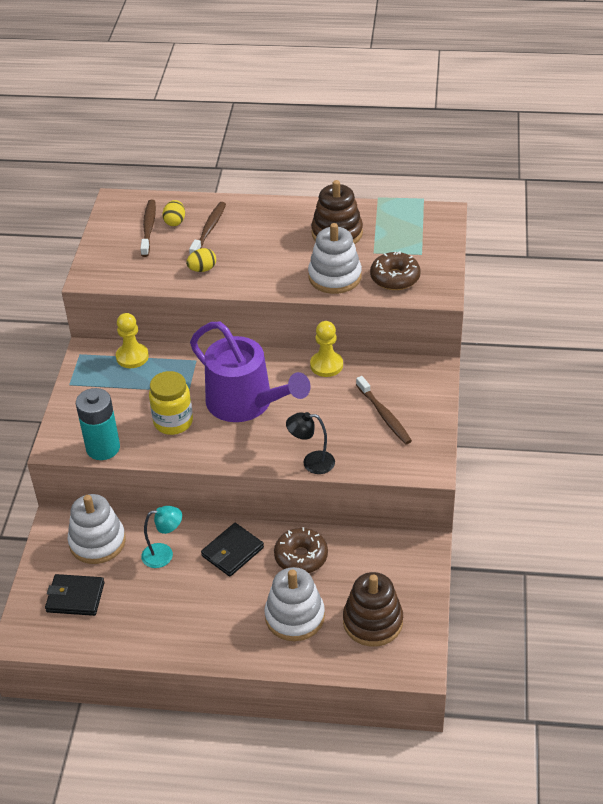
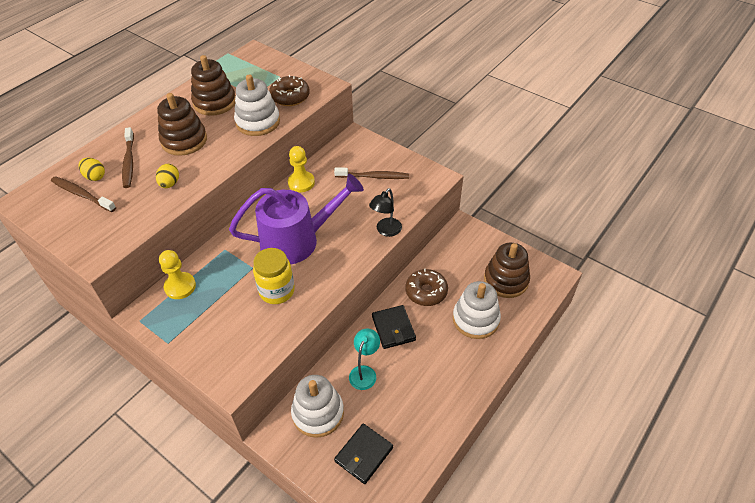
camera: 60 degrees left, 5 degrees up
(103, 448) = (263, 349): turquoise battery -> none
(209, 230) = (129, 162): brown toothbrush -> brown toothbrush turned 150 degrees counterclockwise
(265, 245) = (184, 140): none -> brown stacking toy

